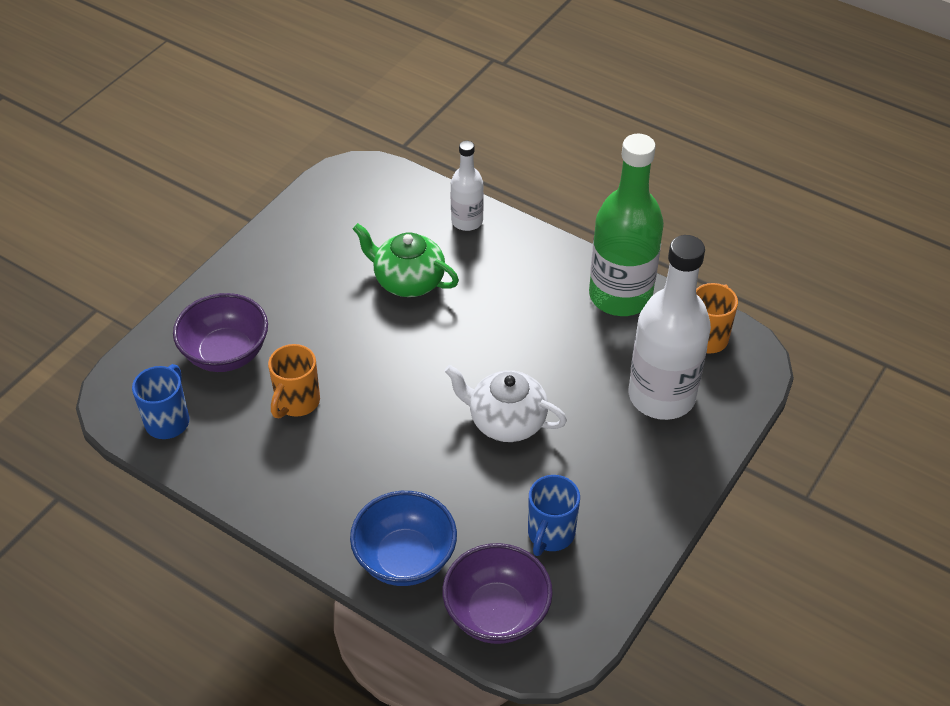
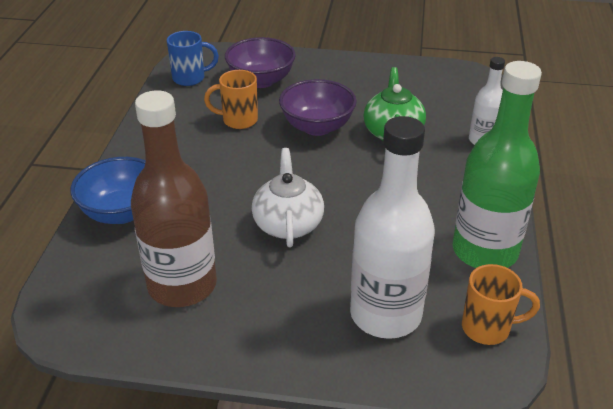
camera: 65 degrees right, 10 degrees down
(496, 613) = (88, 277): purple bowl -> purple bowl (317, 127)
(550, 534) = (182, 285): blue mug -> brown bottle

